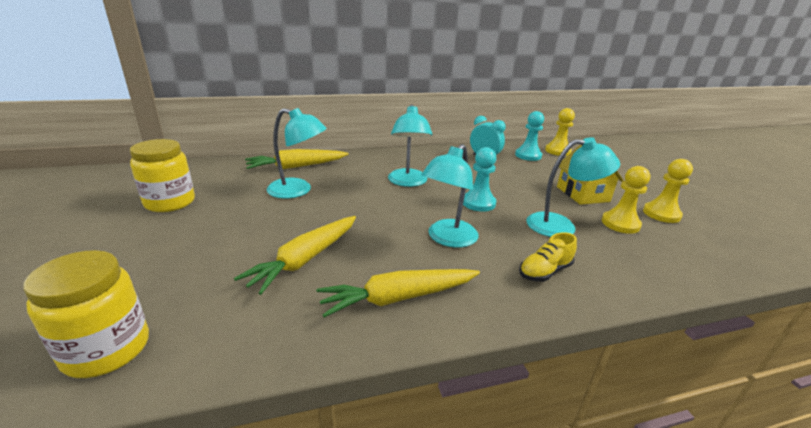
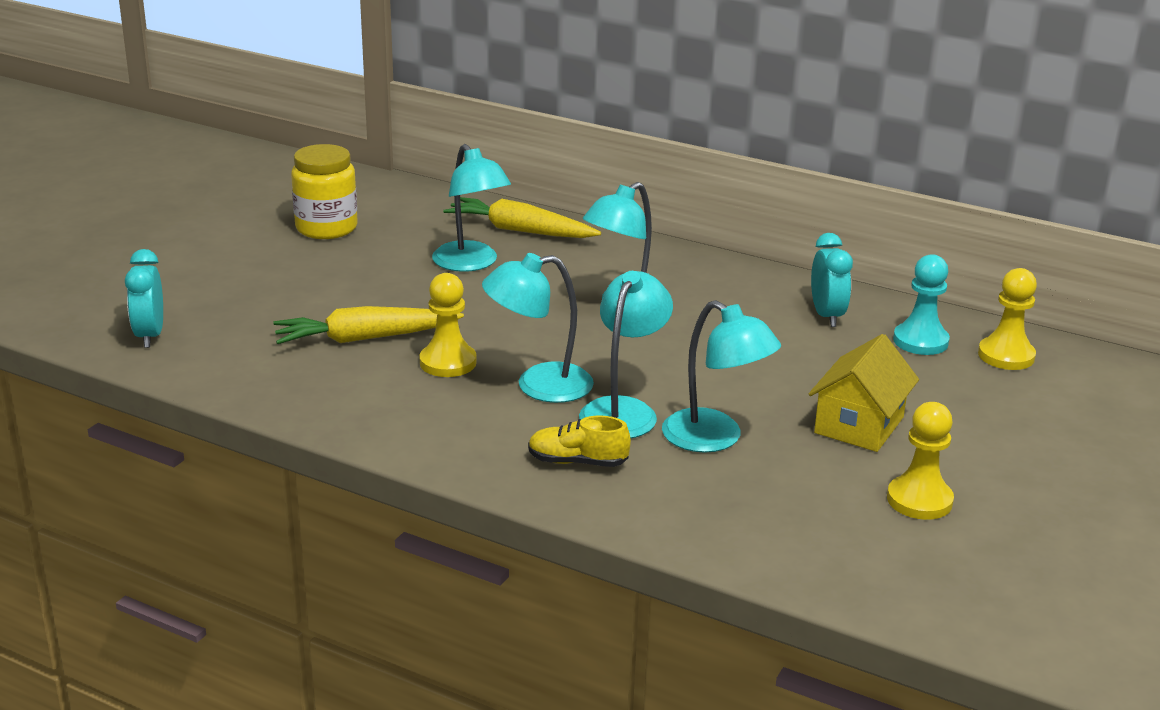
camera: 45 degrees right, 0 degrees up
(107, 349) = (150, 336): yellow jar -> turquoise clock
(399, 298) = (390, 407): yellow carrot -> none
(478, 203) = (665, 368): turquoise pawn -> none
(505, 231) = (624, 410): none -> turquoise lamp
(620, 224) = (811, 477): yellow pawn -> yellow pawn (448, 362)

